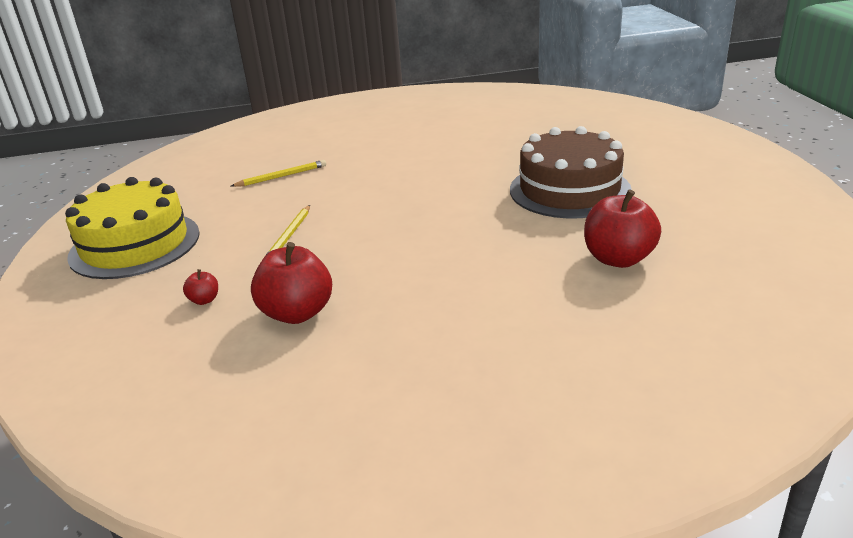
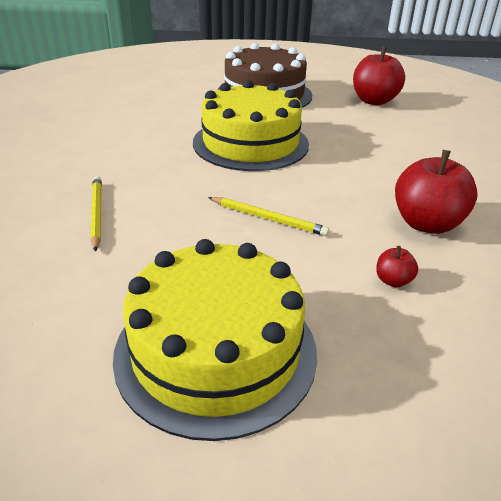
camera: 80 degrees left, 5 degrees up
(430, 205) = (250, 143): none -> yellow cake

